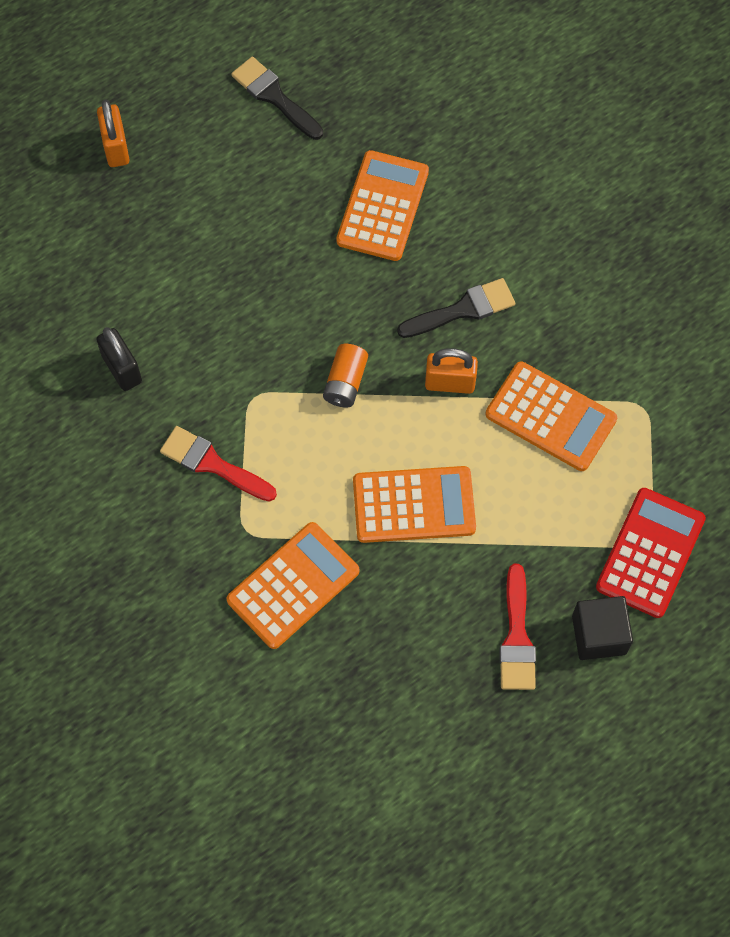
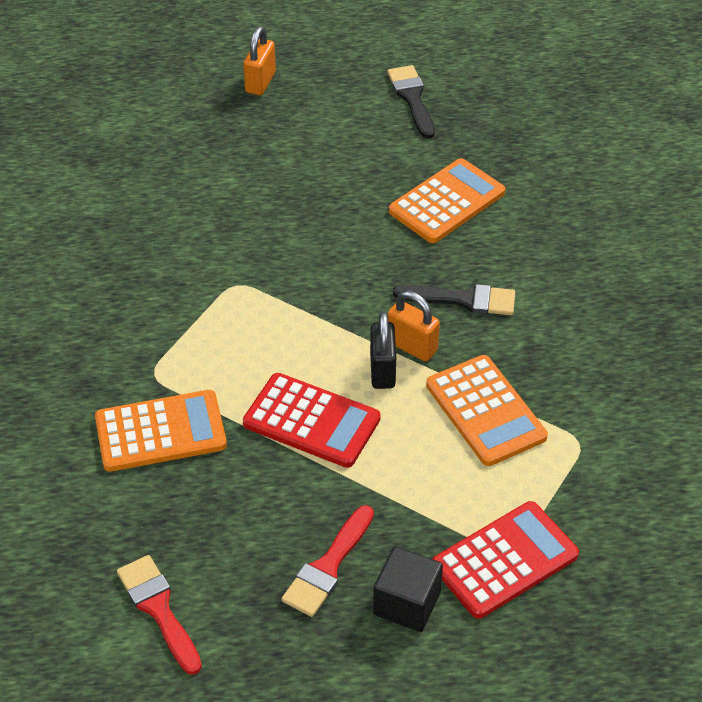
camera: 30 degrees right, 20 degrees down
(122, 369) = (147, 221): black padlock -> black padlock (382, 371)
(212, 464) = (165, 315): red brush -> red brush (159, 609)
(345, 382) = (321, 307): orange battery -> none
(414, 505) = (312, 421): orange calculator -> red calculator

